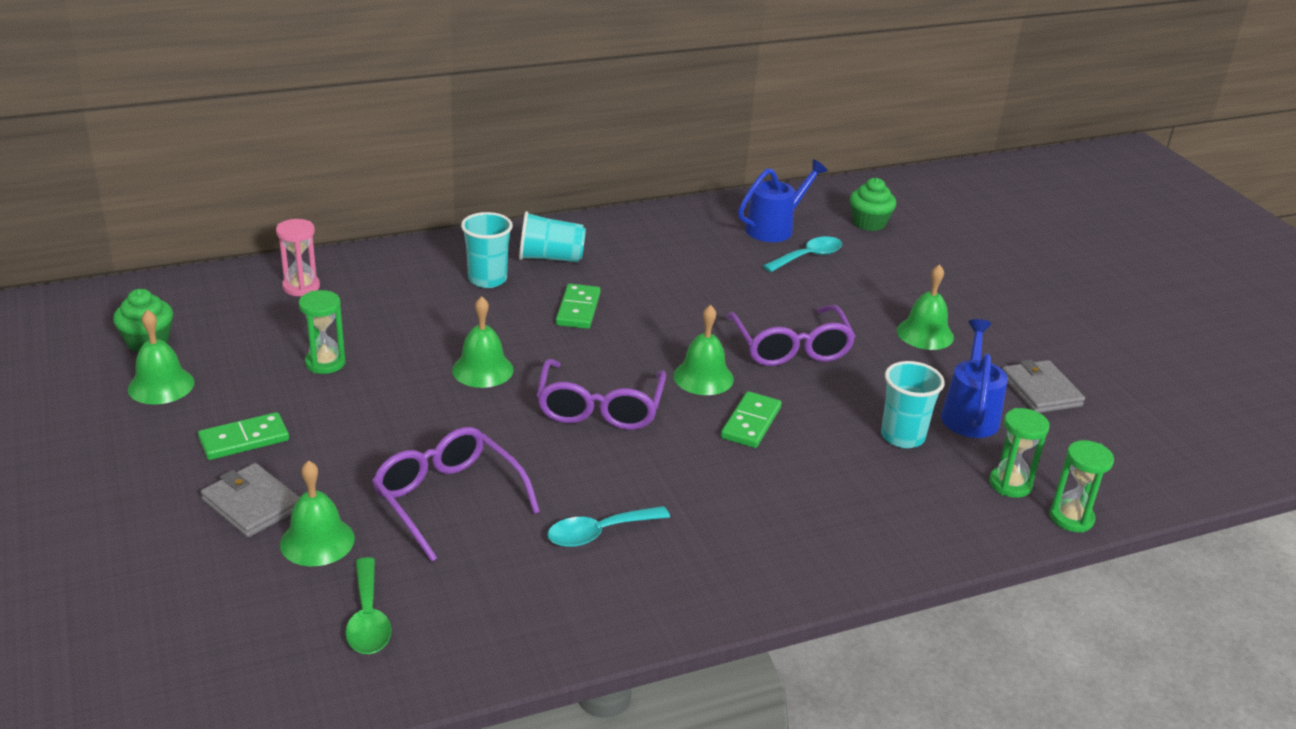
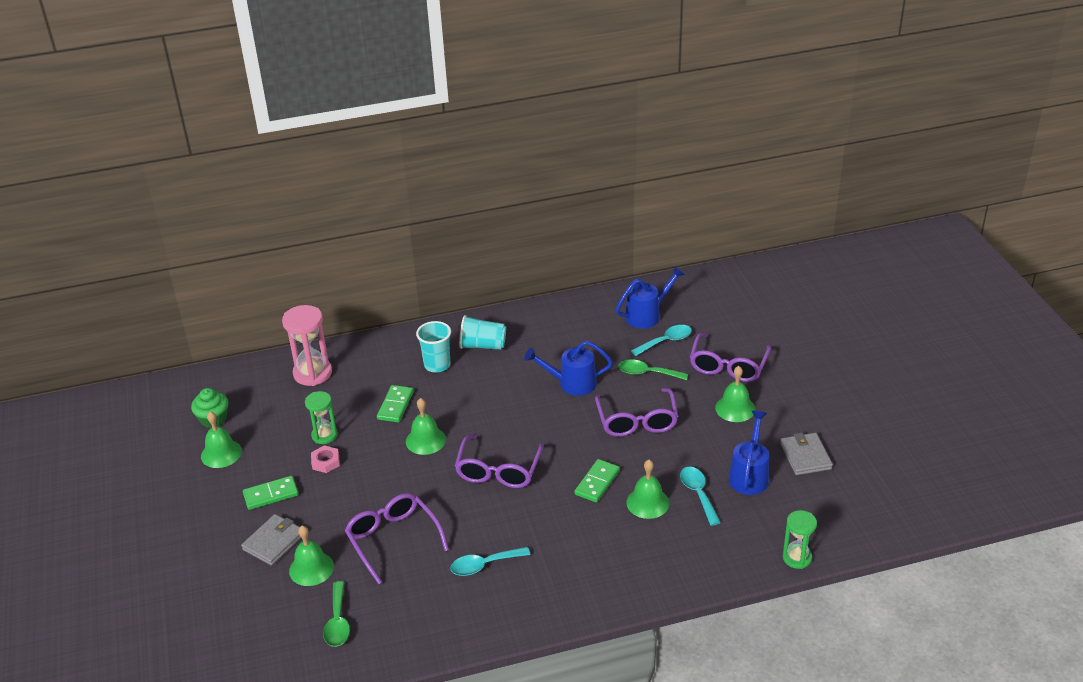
camera: 10 degrees right, 5 degrees up
(252, 504) = (274, 542): grey wallet -> grey wallet turned 75 degrees clockwise
(301, 287) = (312, 373): pink hourglass -> pink hourglass, size x1.58
(330, 397) = (325, 462): none -> pink nut
(578, 309) = (495, 390): green domino -> green domino (395, 405)
(686, 303) = (571, 383): none -> blue watering can
(703, 377) = (572, 446): green bell -> green bell (647, 502)
(791, 292) = (647, 373): none -> green spoon
(869, 223) = (718, 309): green cupcake -> none
(901, 285) = (728, 366): none -> purple glasses
(902, 436) = (698, 493): turquoise cup -> turquoise spoon
(1010, 484) = (762, 531): green hourglass -> none

